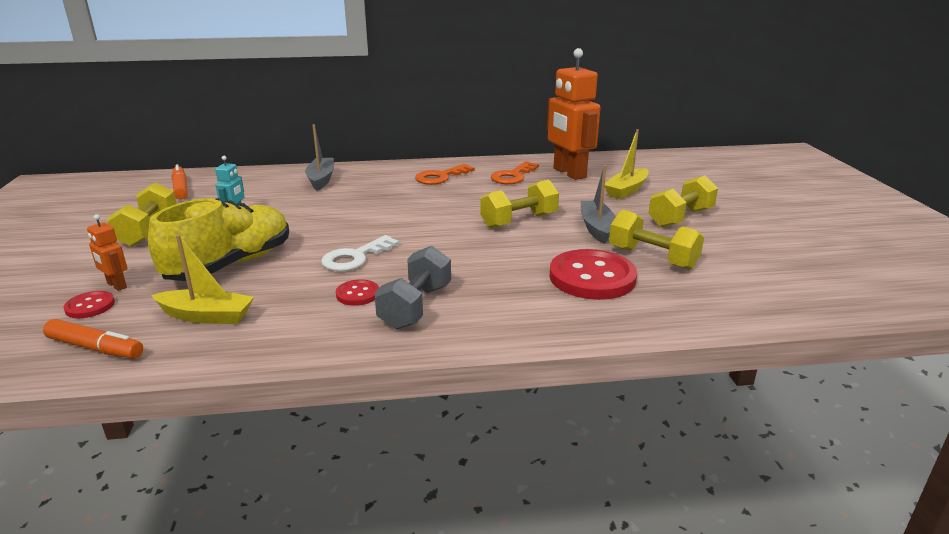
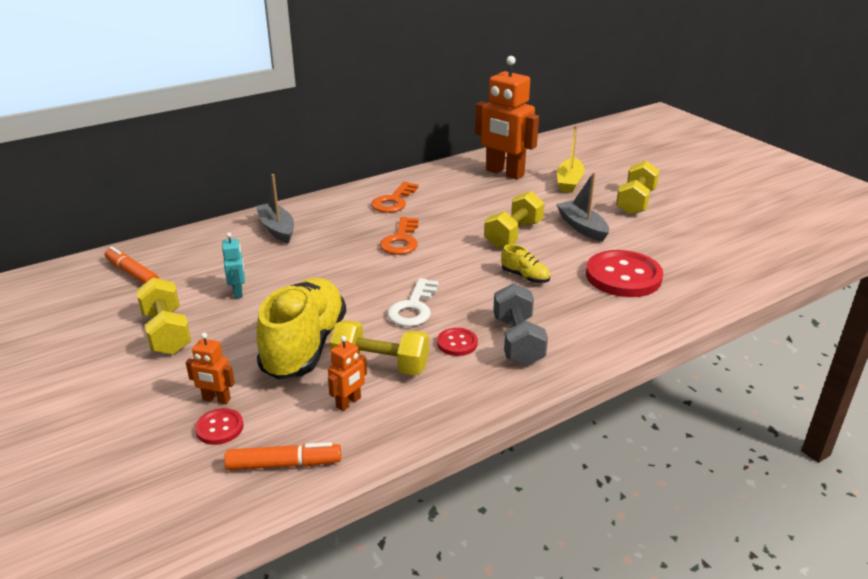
camera: 25 degrees left, 5 degrees up
(207, 316) = (349, 403): yellow boat -> orange robot
(489, 256) = (525, 277): none -> yellow shoe
(513, 176) = (459, 186): orange key -> orange key (401, 240)
(652, 258) = (649, 246): yellow dumbbell -> yellow dumbbell (380, 365)

